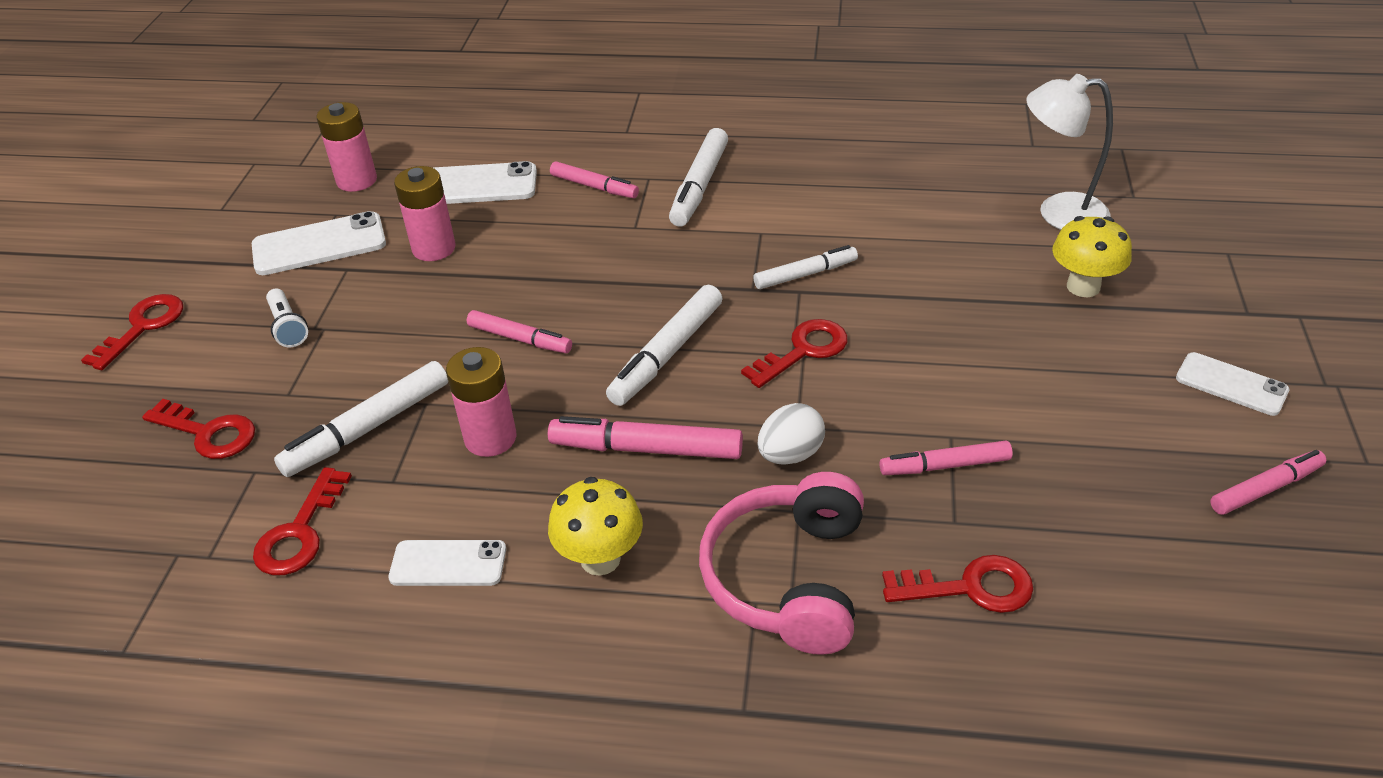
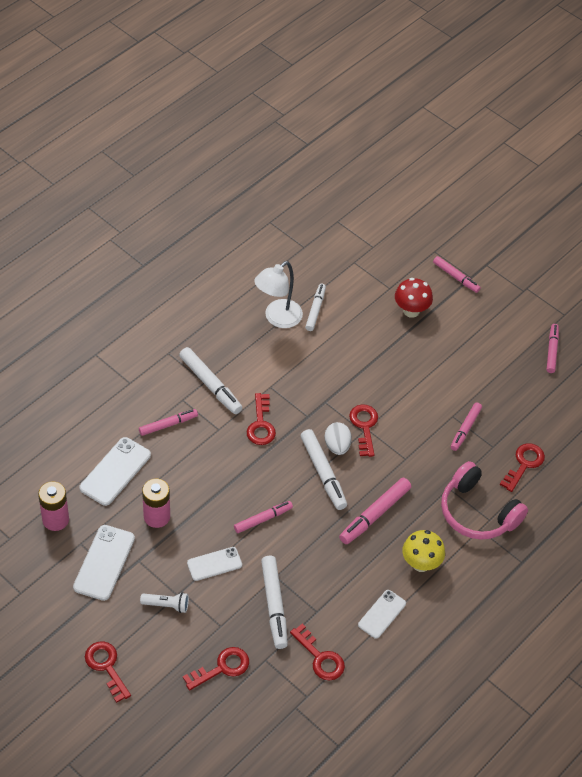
camera: 60 degrees left, 10 degrees up
(490, 438) = (321, 564): pink battery -> none
(685, 256) = (261, 425): none -> red key
(790, 454) = (418, 471): white egg -> white egg (337, 446)
(805, 274) = (316, 392): white marker -> white marker (315, 310)
(1058, 213) = (359, 279): white lamp -> white lamp (277, 318)
(1083, 287) = (411, 311): yellow mushroom -> red mushroom
(1219, 297) = (456, 277): none -> pink marker
(1231, 384) = (500, 315): white phone -> white phone (214, 564)

